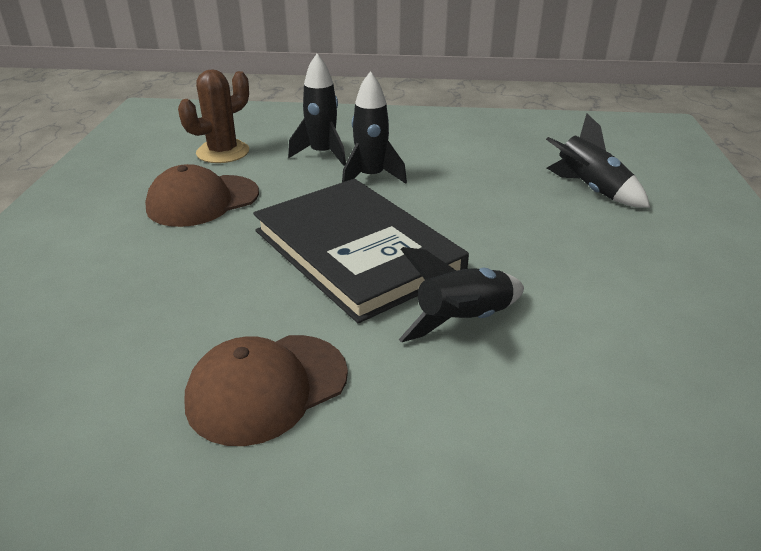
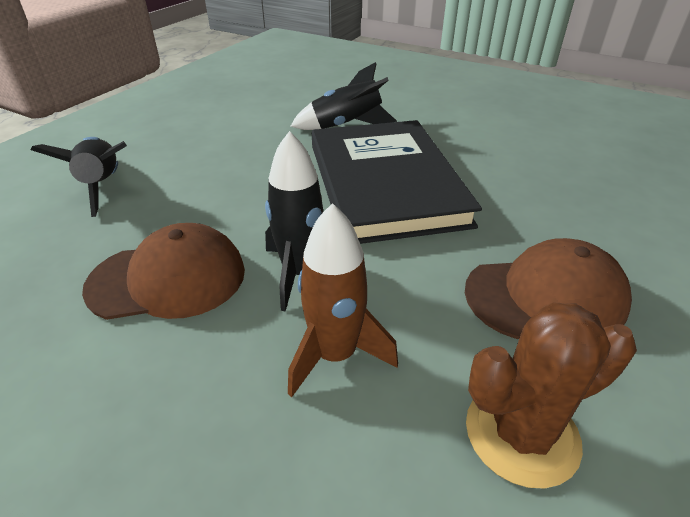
camera: 155 degrees left, 5 degrees up
(267, 388) = (484, 124): brown cap -> brown cap (168, 279)
(322, 154) = (335, 355): black rocket -> brown rocket

